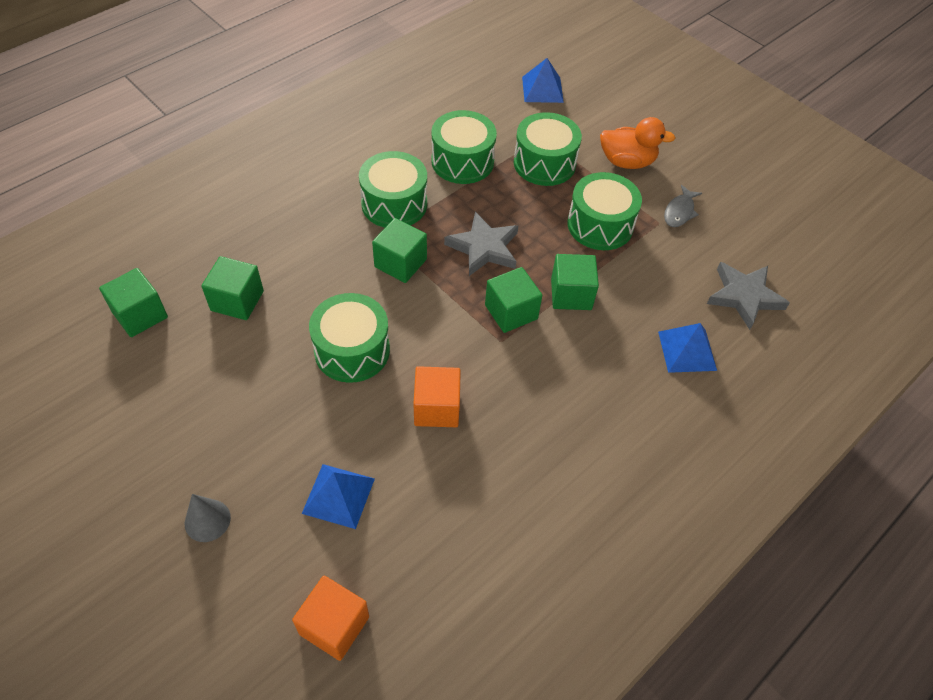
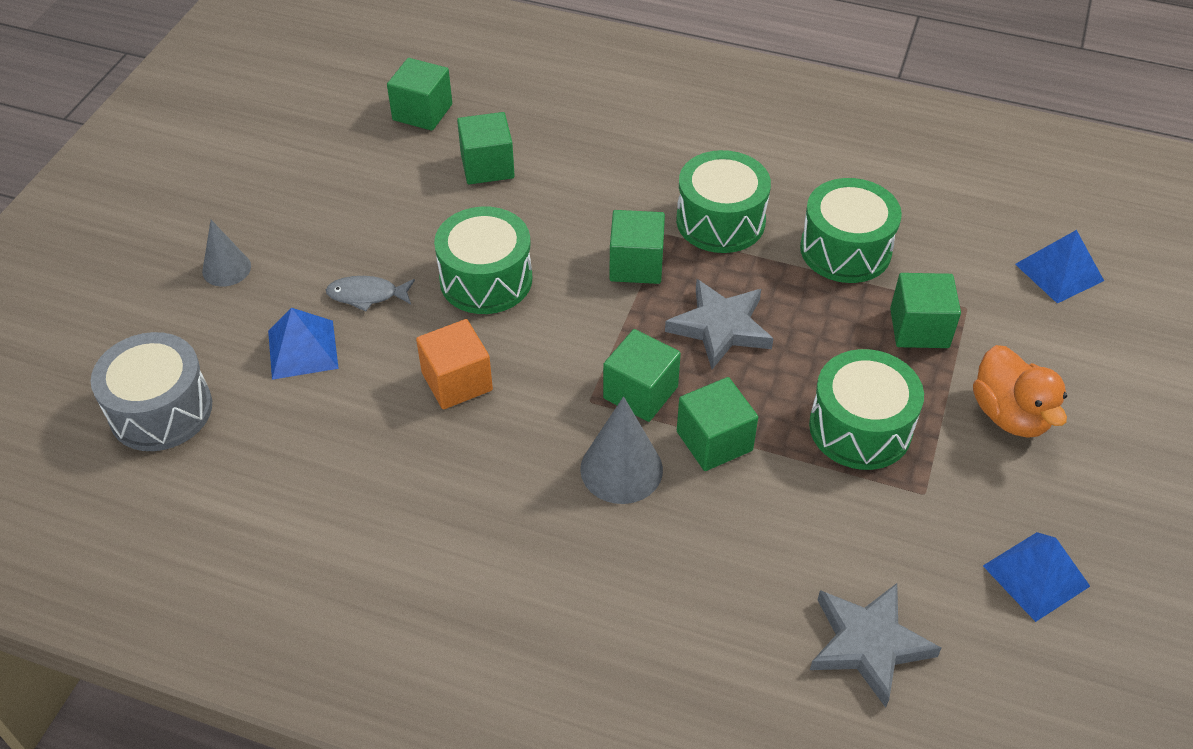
camera: 65 degrees right, 5 degrees down
(334, 625) = (161, 410): orange cube -> grey drum
(544, 163) = (919, 328): green drum -> green cube
(566, 350) = (621, 469): none -> grey cone
(679, 212) = (967, 510): grey fish -> grey fish (367, 295)
(687, 351) = (714, 603): blue pyramid -> blue pyramid (1035, 575)

